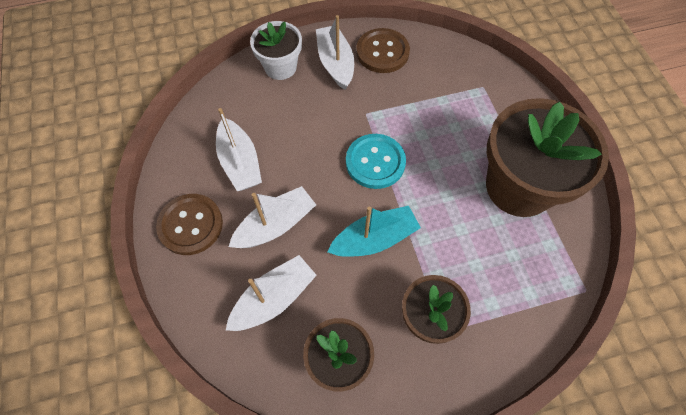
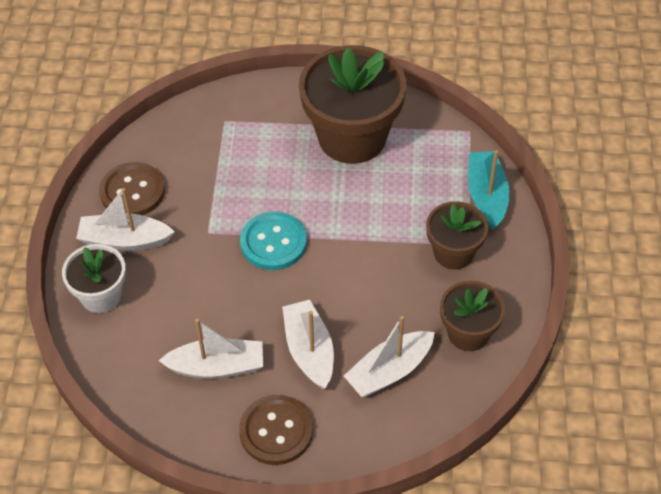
camera: 70 degrees left, 10 degrees down
(274, 298) = (389, 371): white boat -> white boat turned 105 degrees counterclockwise
(374, 239) = (359, 269): turquoise boat -> turquoise boat (486, 196)

